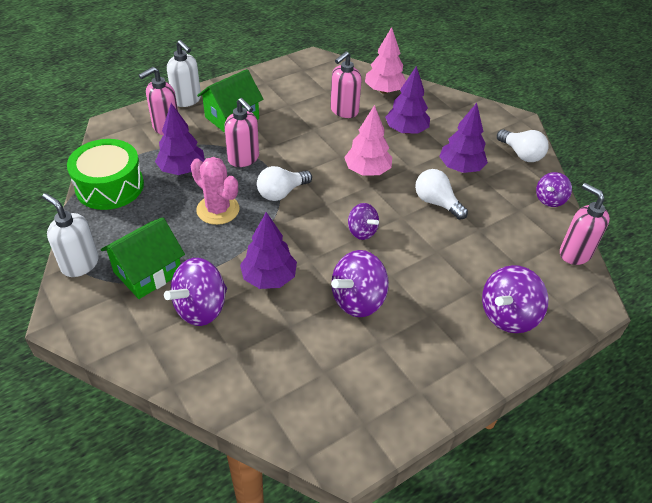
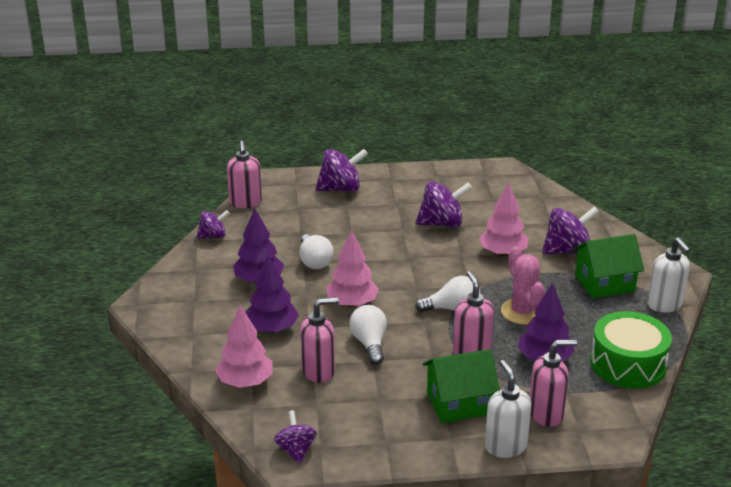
camera: 150 degrees left, 15 degrees down
(269, 278) = (503, 253): purple tree -> pink tree
(362, 231) = (401, 260): purple spinning top -> purple spinning top (296, 450)
(521, 154) = (185, 274): white light bulb -> white light bulb (369, 344)

